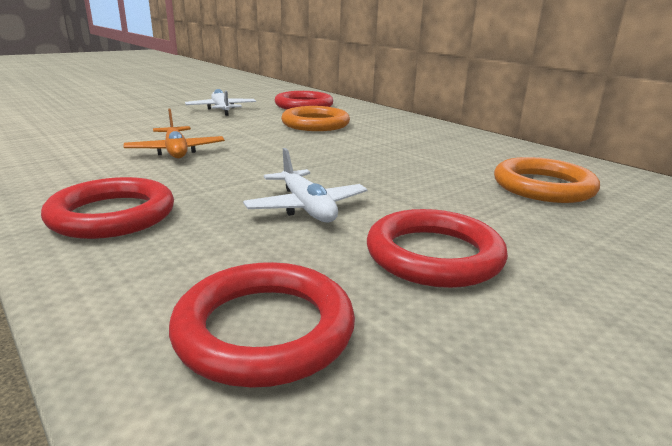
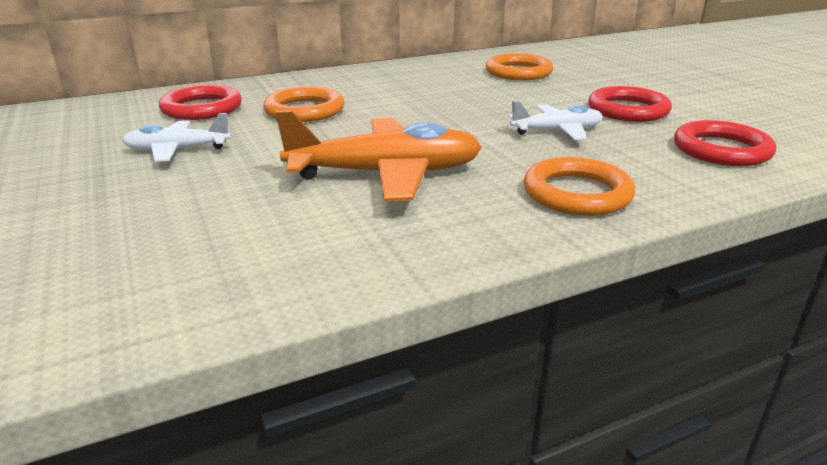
camera: 75 degrees left, 5 degrees up
(112, 215) = (577, 193): red ring -> orange ring
(176, 151) = (385, 174): orange plane -> orange plane, size x1.75

